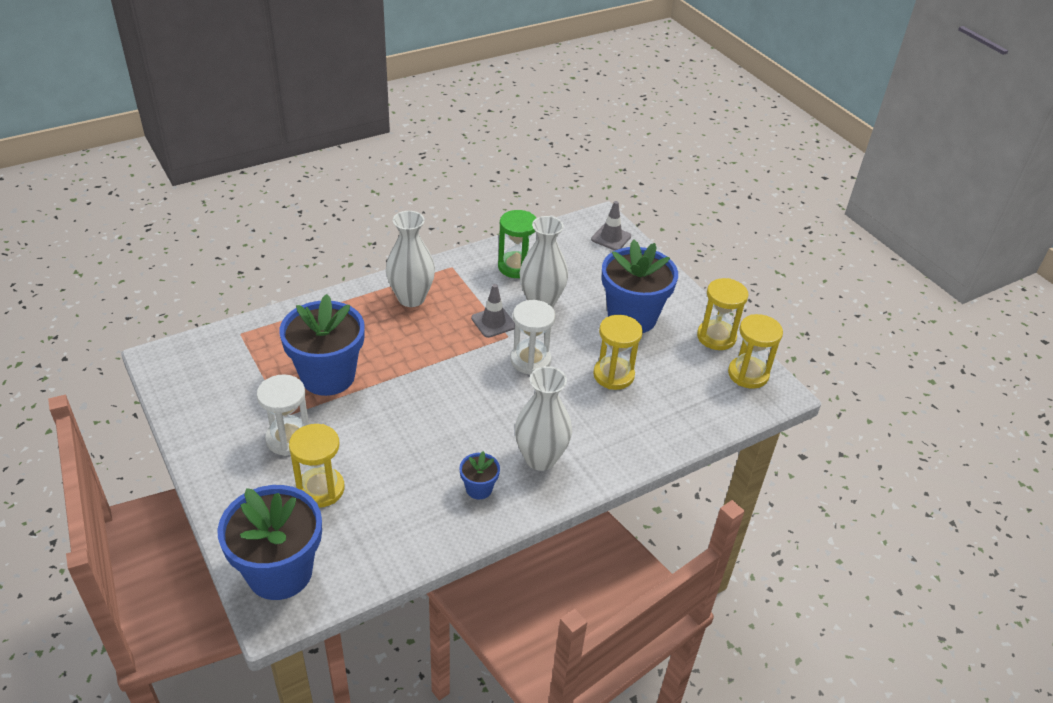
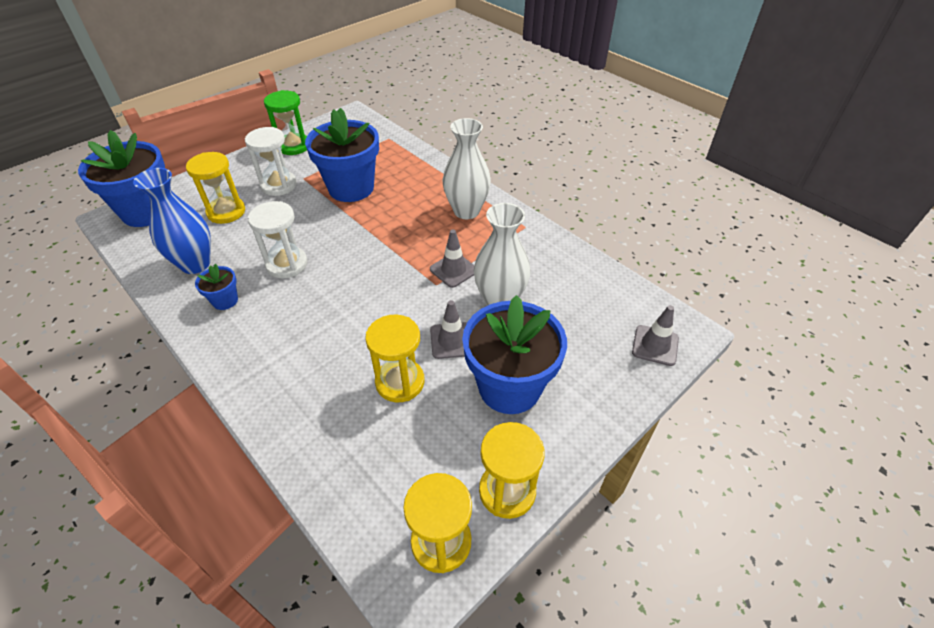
camera: 80 degrees right, 5 degrees up
(409, 516) = (195, 264): none -> blue vase
(516, 267) = (550, 271): green hourglass -> green hourglass (293, 146)
(530, 360) = (405, 307): white hourglass -> white hourglass (287, 264)
(540, 458) = (265, 338): white vase -> none
(578, 338) = (452, 340): none -> grey traffic cone

